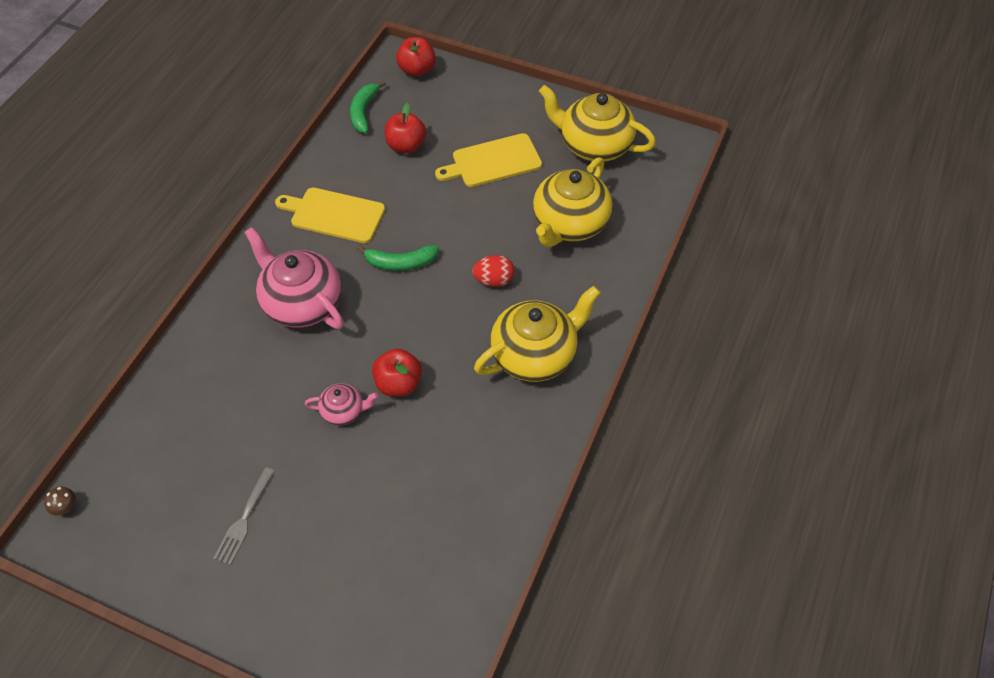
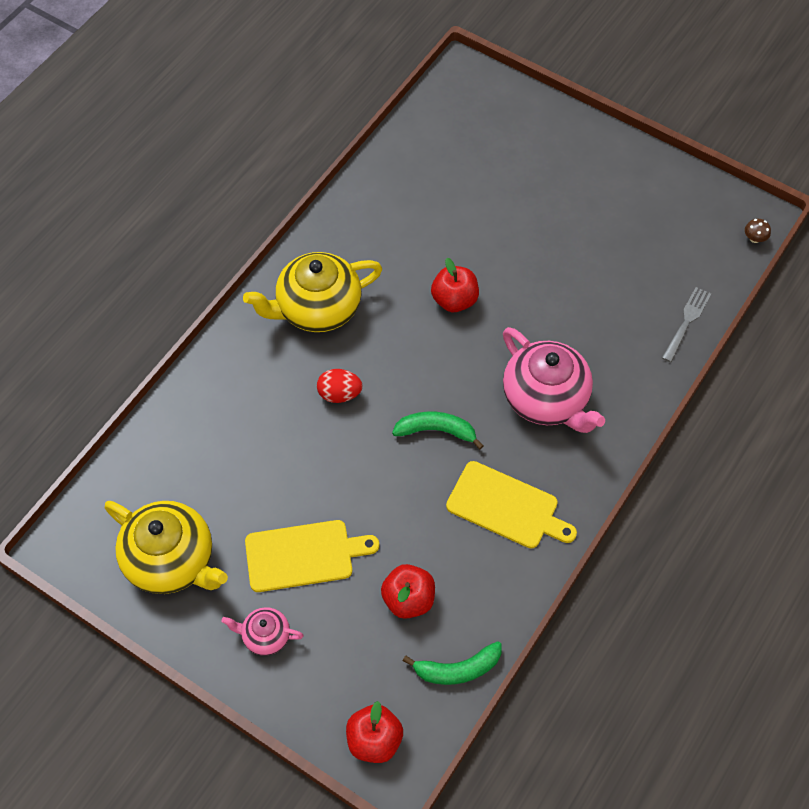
camera: 170 degrees left, 5 degrees up
(244, 518) = (598, 207): grey fork -> grey fork (686, 322)
(344, 411) = (508, 282): pink teapot -> pink teapot (265, 636)
(364, 112) = (457, 669): green banana -> green banana turned 60 degrees clockwise
(569, 224) = (238, 450): yellow teapot -> none

